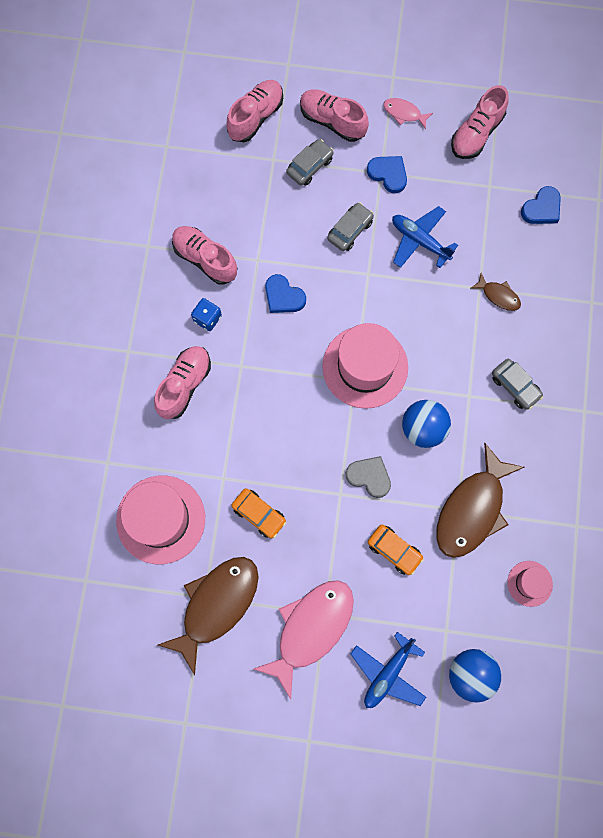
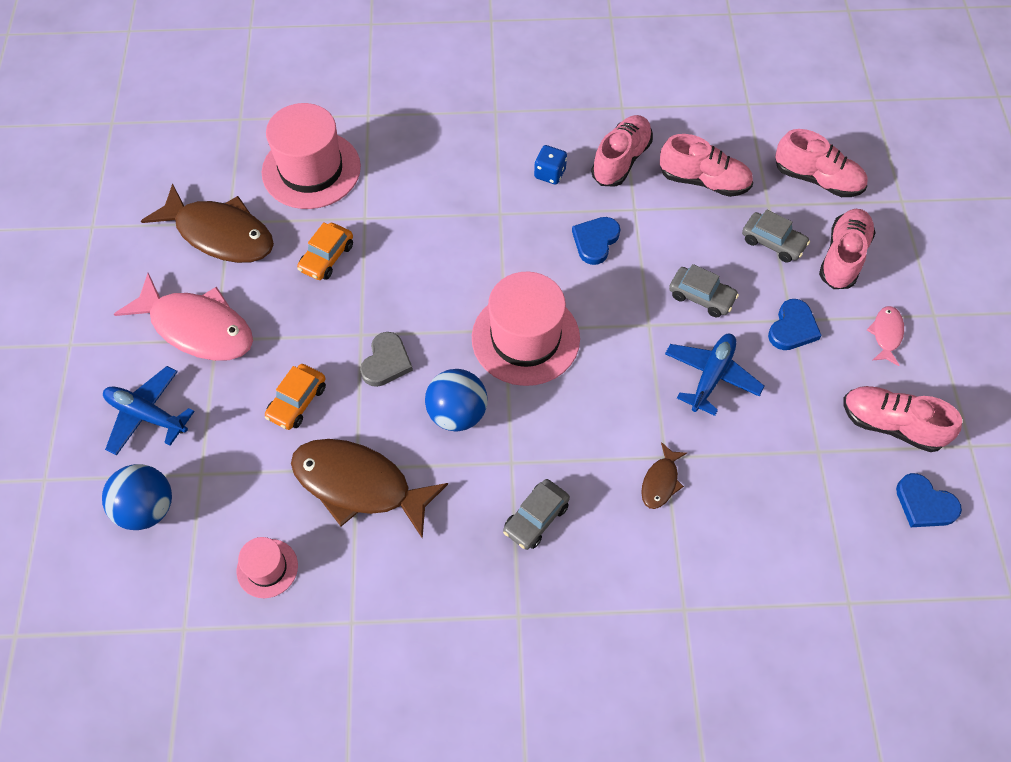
camera: 80 degrees right, 15 degrees down
(184, 385) = (466, 166): pink shoe -> pink shoe (703, 181)
(542, 208) = (808, 524): blue heart -> blue heart (924, 504)

